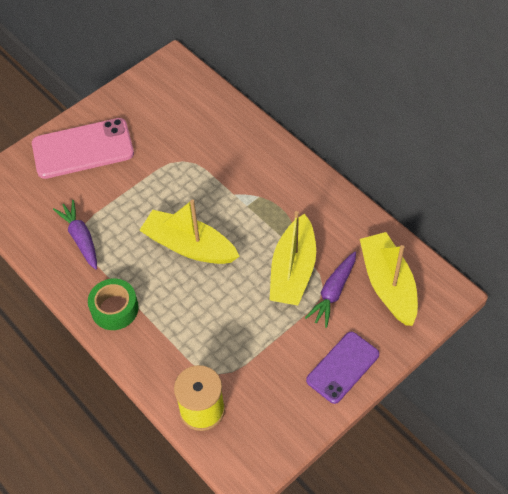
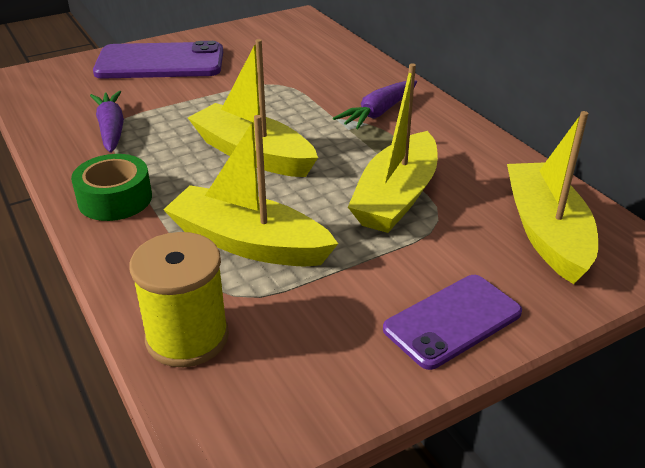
camera: 10 degrees right, 20 degrees down
(83, 149) = (160, 62): pink phone -> purple phone
(212, 330) = (248, 243): none -> yellow boat
(333, 292) = (454, 228): purple carrot -> purple carrot (378, 113)

